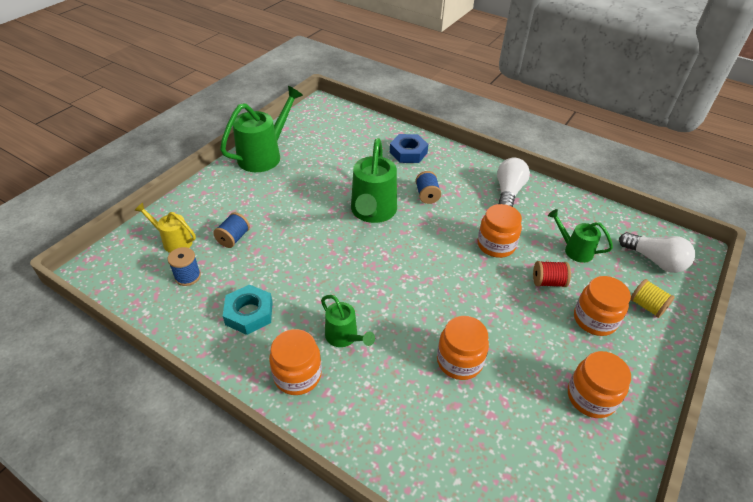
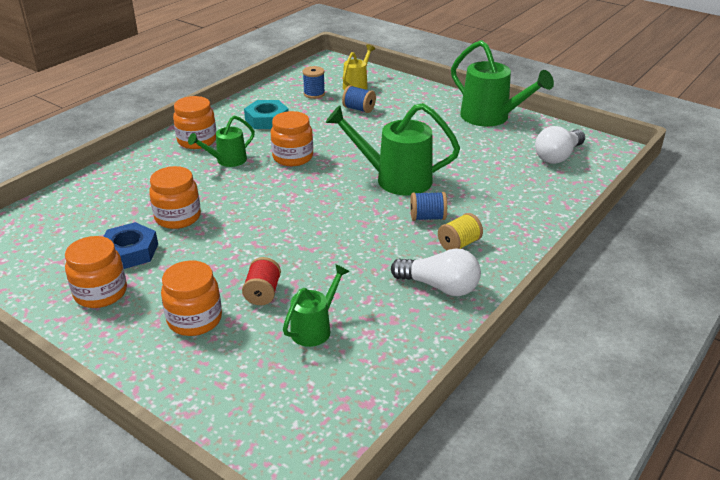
camera: 95 degrees right, 10 degrees down
(408, 152) = (518, 209): blue nut -> blue nut (130, 252)
(496, 245) = (332, 260): orange jar -> orange jar (293, 157)
(647, 306) = (200, 375): yellow spool -> yellow spool (459, 244)
(654, 260) = (280, 411): white light bulb -> white light bulb (558, 156)

